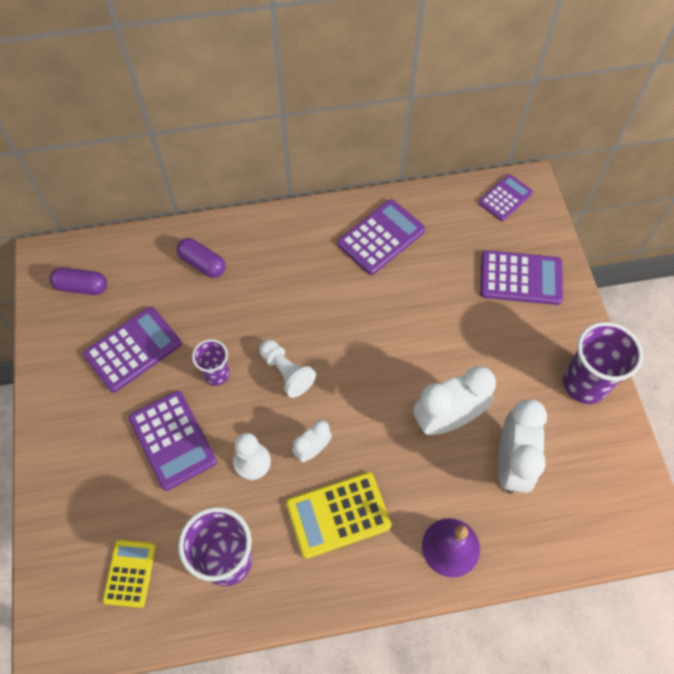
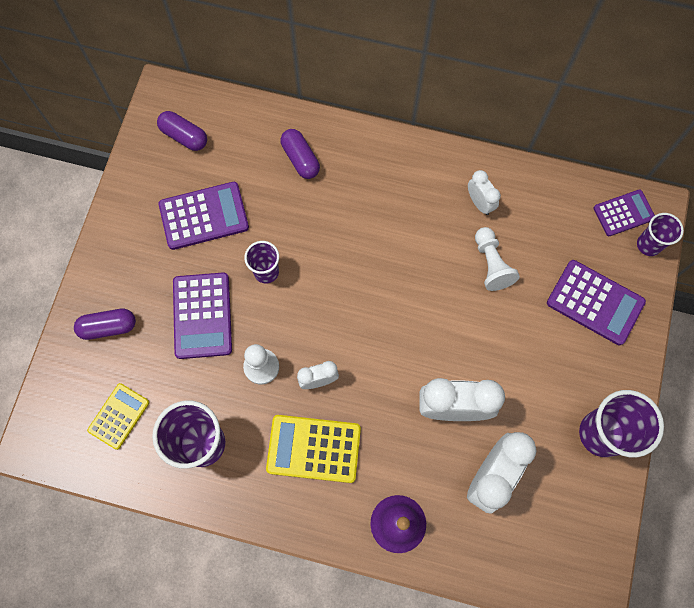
camera: 25 degrees right, 10 degrees up
(81, 491) = (108, 327): none -> purple capsule
(286, 372) = (328, 298): white pawn -> white pawn (491, 264)
(381, 237) = (479, 203): purple calculator -> white clock
(539, 214) = (648, 245): none -> purple cup

